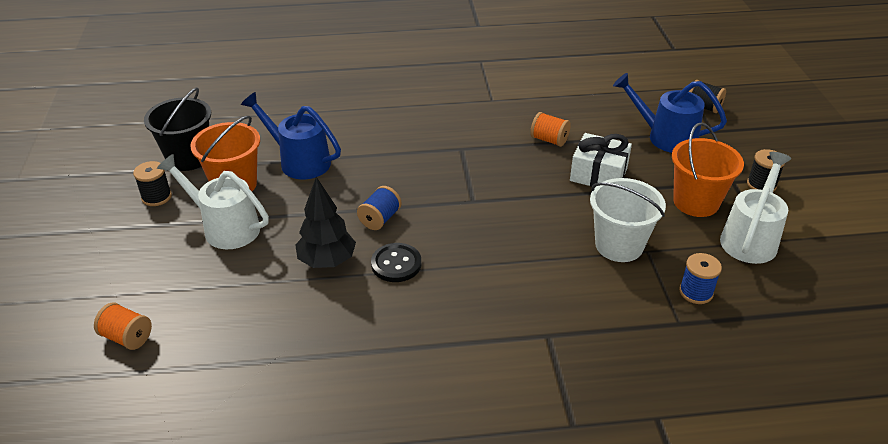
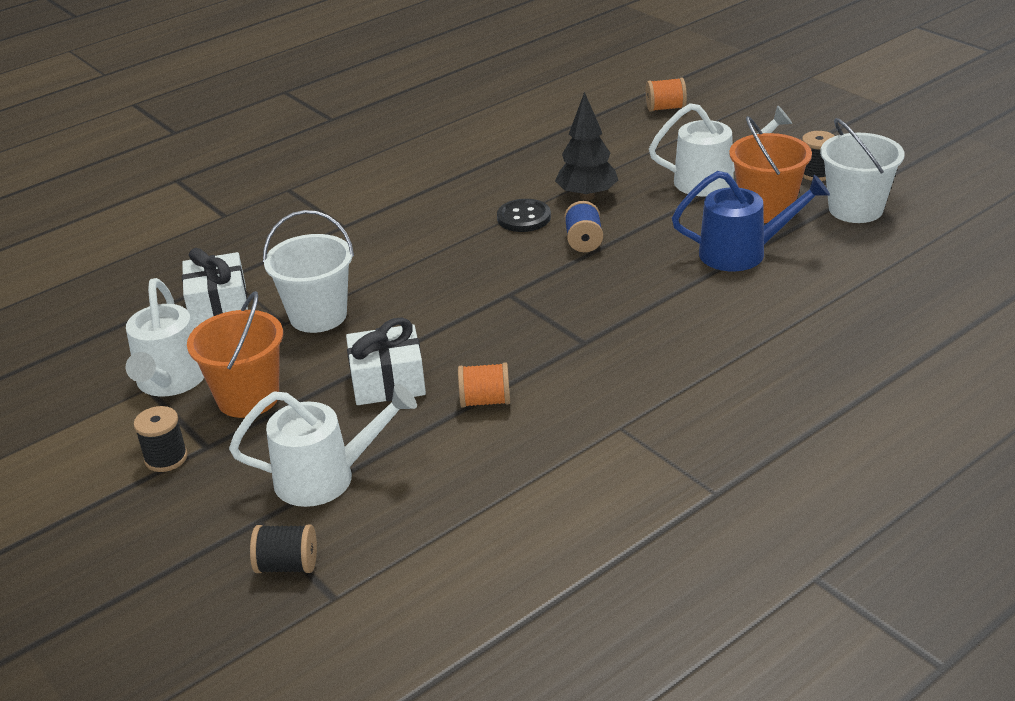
camera: 150 degrees right, 5 degrees down
(188, 158) = (855, 209): black bucket -> white bucket
(665, 137) = (327, 477): blue watering can -> white watering can
(696, 292) = (219, 306): blue spool -> white gift

